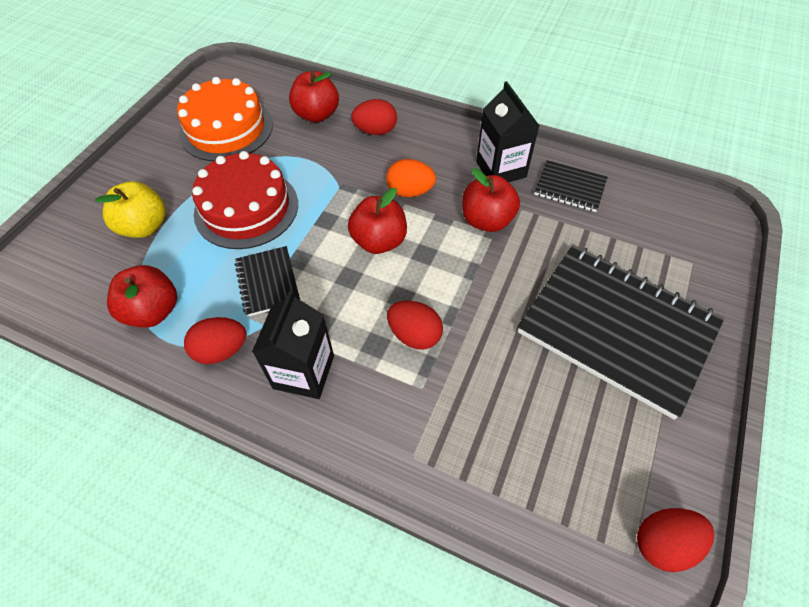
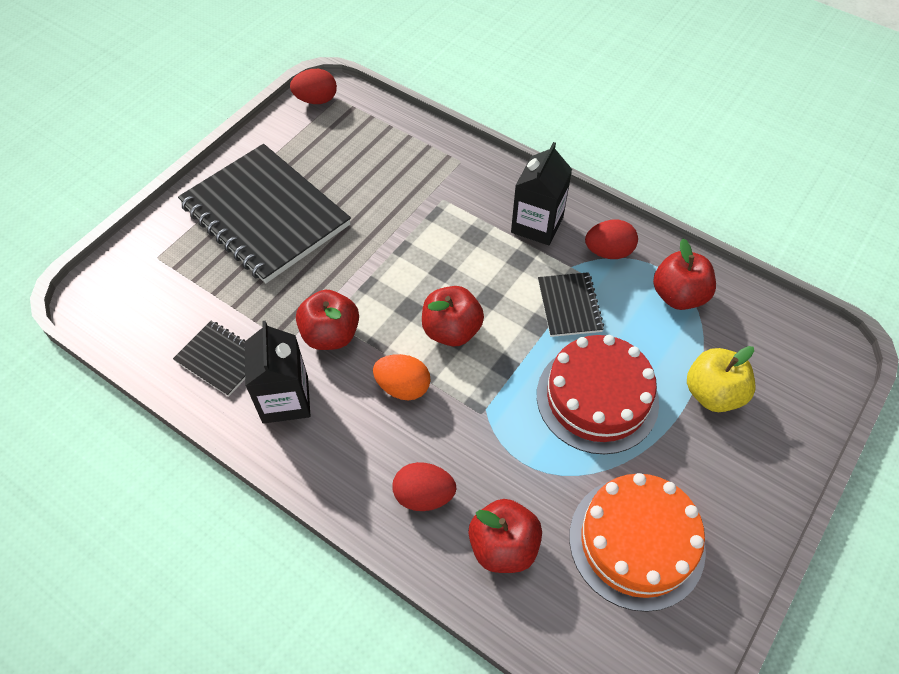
camera: 170 degrees left, 0 degrees up
(414, 335) = (438, 237): red egg -> none

